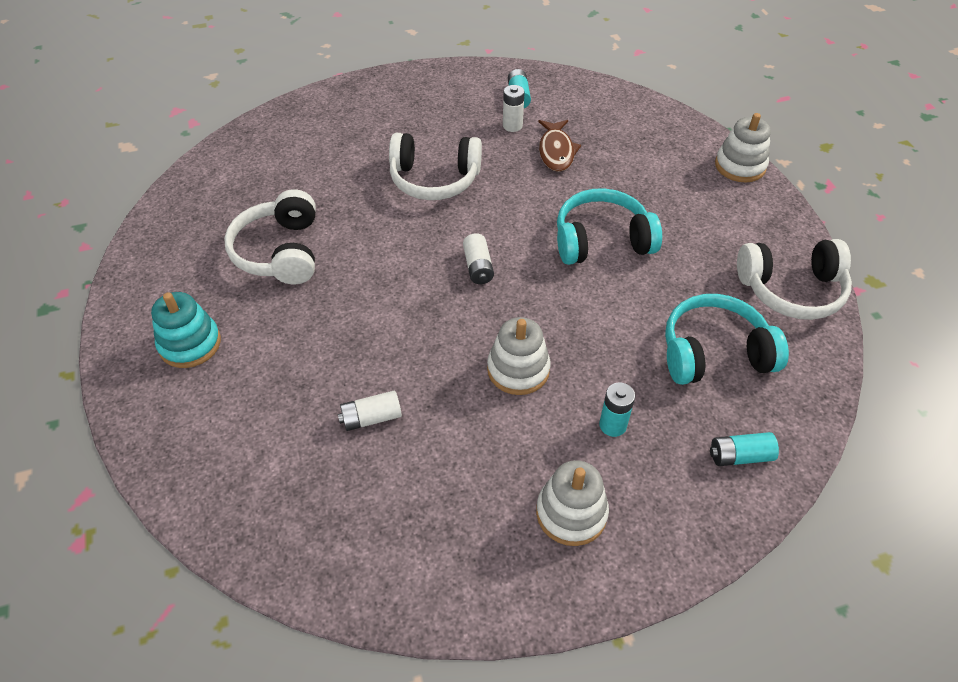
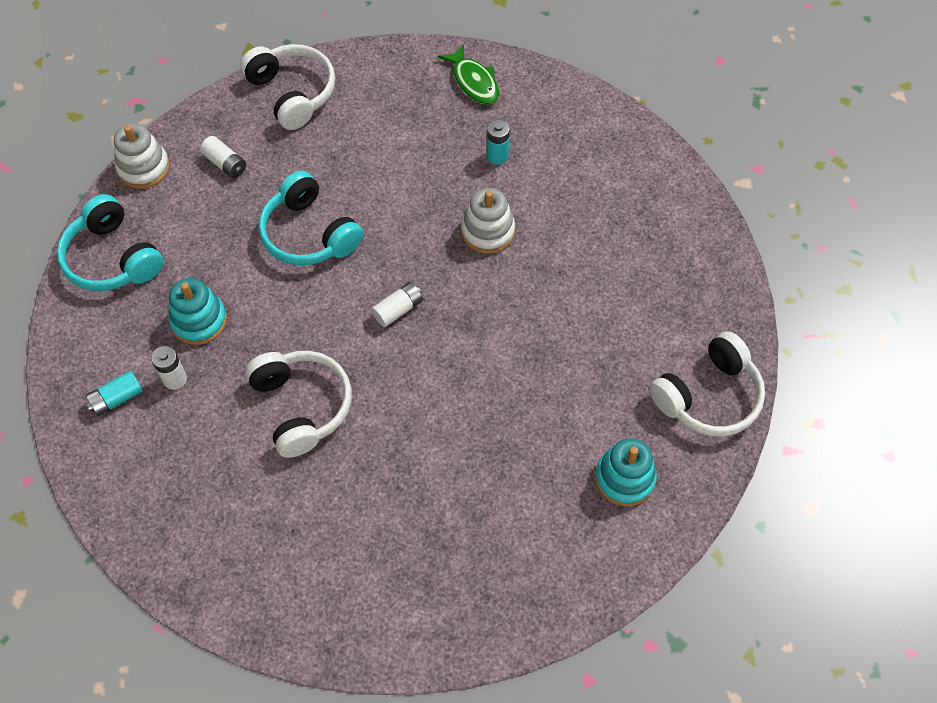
camera: 120 degrees left, 10 degrees up
(280, 252) = (480, 481): white headphones -> white headphones (708, 396)
(371, 418) = (595, 302): white battery -> white battery (225, 164)
(556, 151) = (199, 320): brown fish -> turquoise stacking toy
(571, 513) = (581, 152): white stacking toy -> none
(714, 353) = (390, 120): turquoise headphones -> turquoise headphones (112, 258)
(739, 456) = (474, 82): turquoise battery -> green fish

